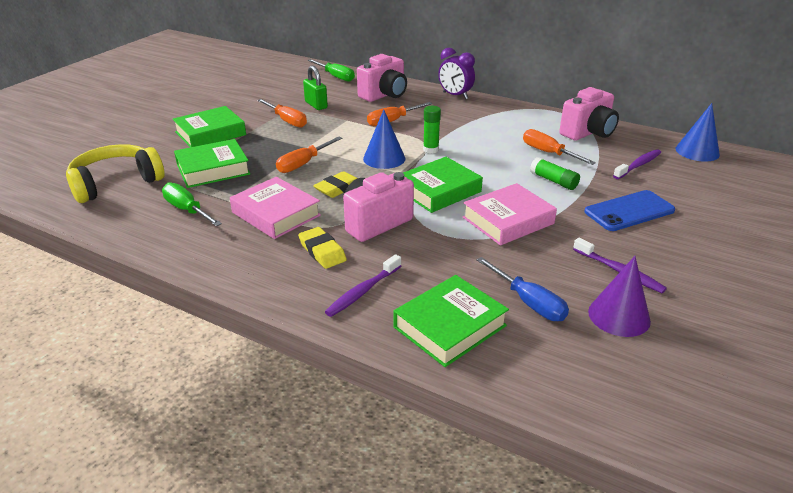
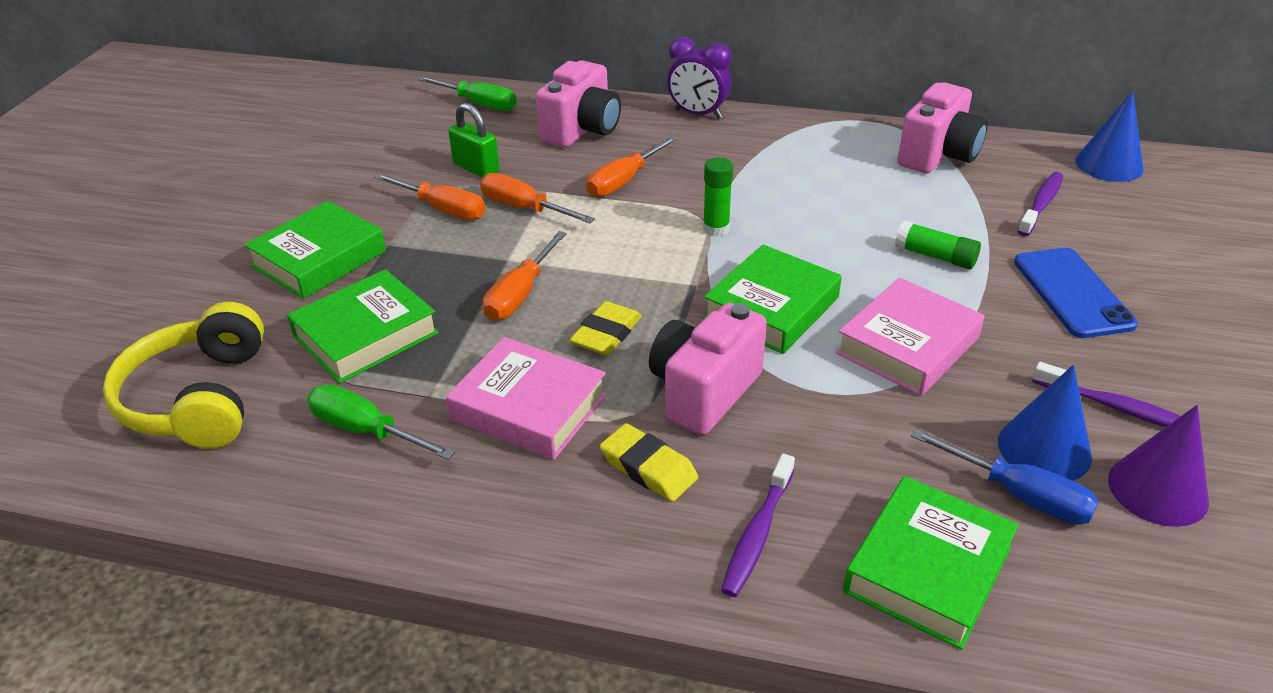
camera: 15 degrees left, 5 degrees up
(116, 183) = (198, 398): yellow headphones -> yellow headphones turned 45 degrees counterclockwise
(384, 158) = (650, 259): blue cone -> blue cone (1044, 449)
(548, 153) = (899, 203): orange screwdriver -> orange screwdriver (523, 208)
(629, 211) = (1072, 293): blue phone -> blue phone turned 60 degrees counterclockwise

